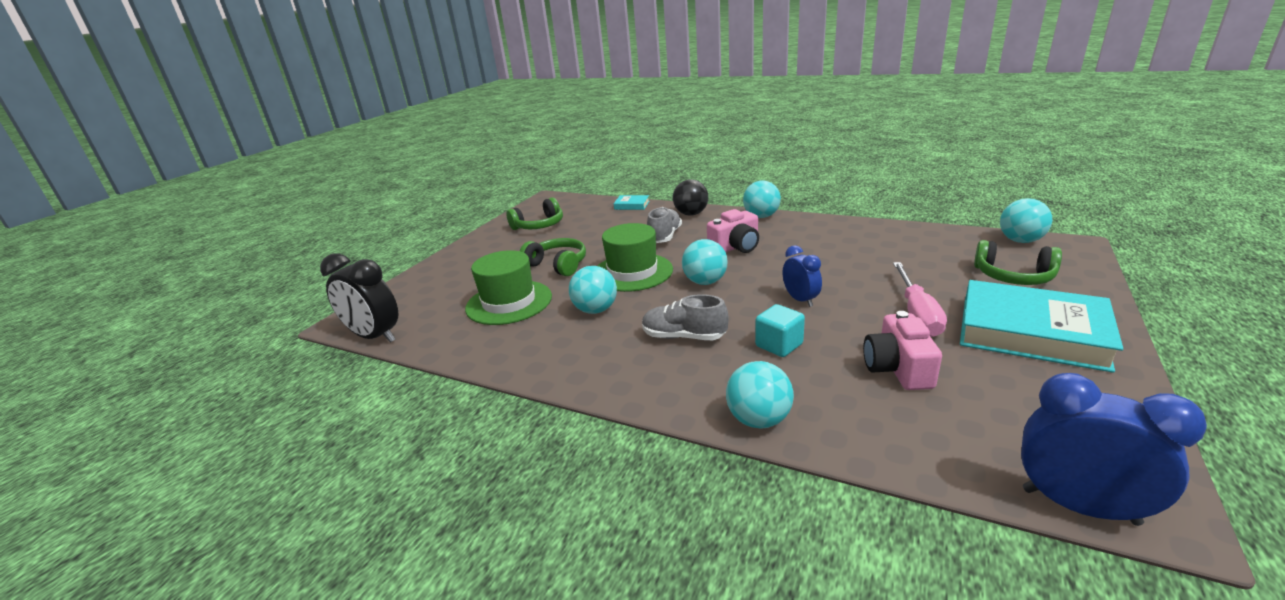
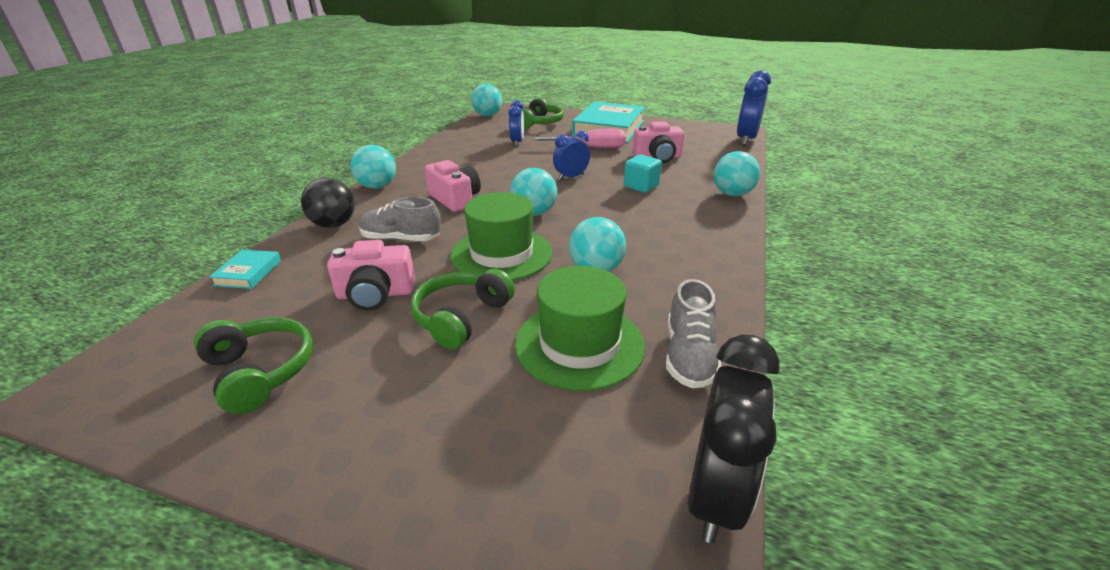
camera: 100 degrees left, 5 degrees up
(594, 239) = (375, 294): none -> pink camera
(683, 337) = (639, 220): grey shoe -> grey shoe (689, 356)
(912, 265) = (517, 142): none -> blue clock

